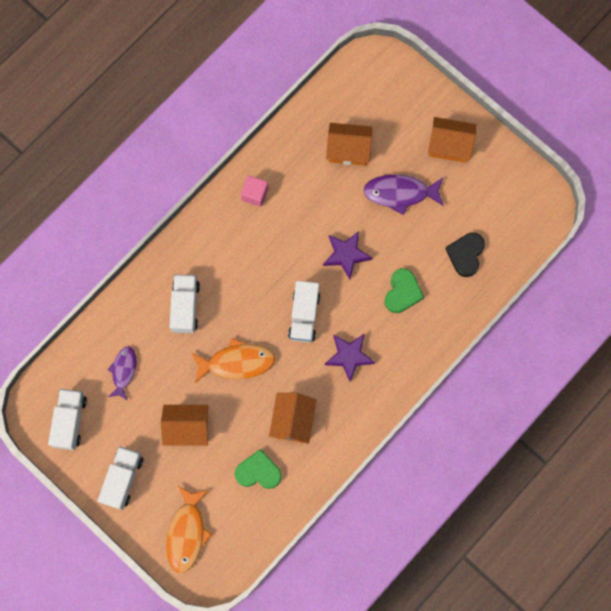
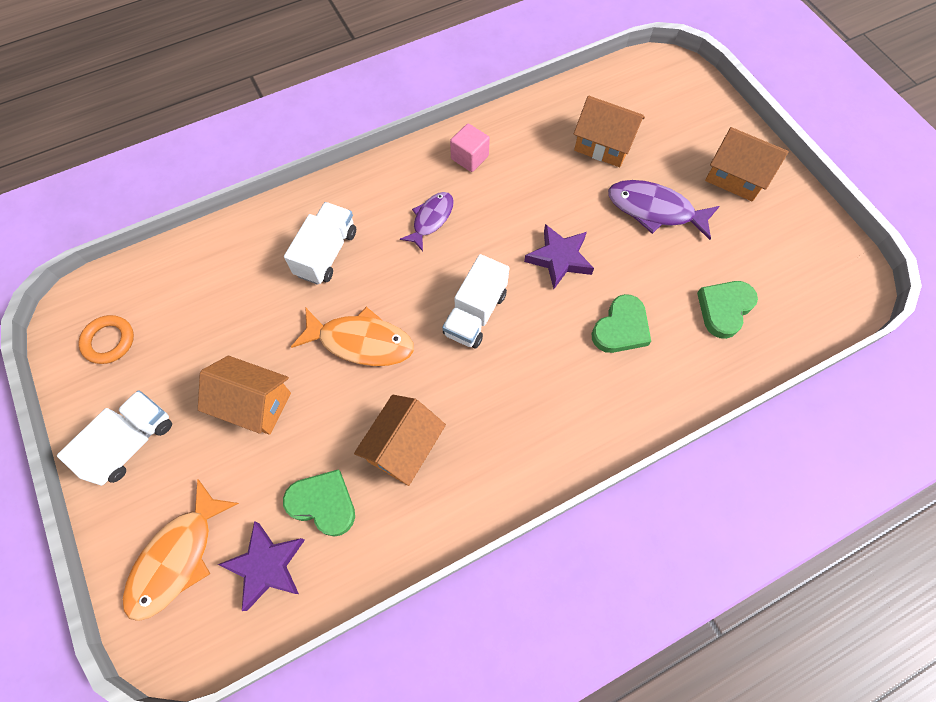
camera: 20 degrees right, 10 degrees down
(70, 421) = (109, 341): white truck -> orange ring
(123, 371) = (210, 303): purple fish -> purple fish (431, 219)
(349, 356) = (517, 386): purple star -> purple star (266, 566)
(466, 254) = (724, 309): black heart -> green heart

